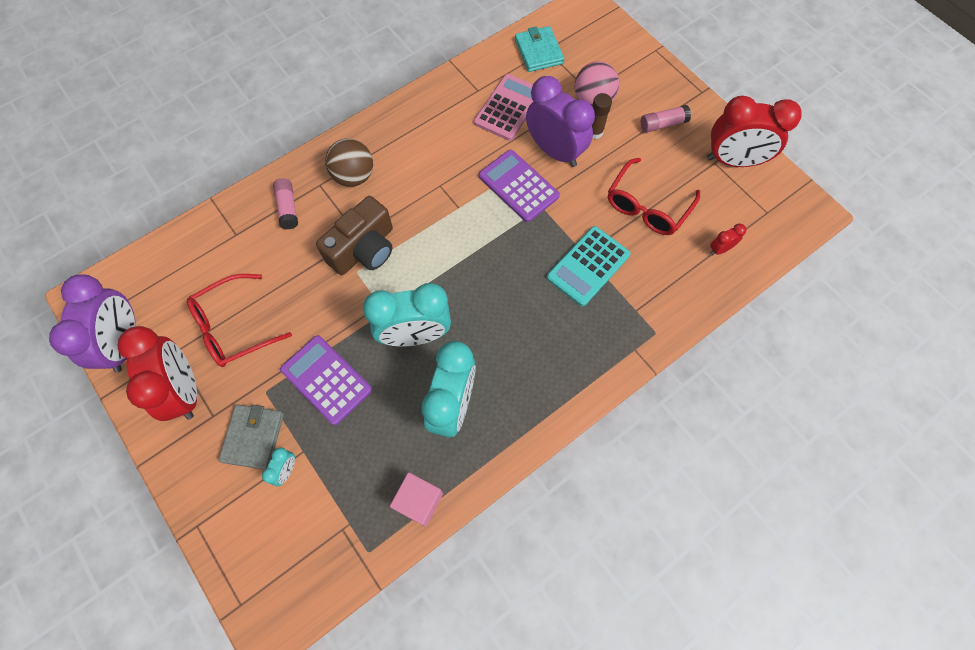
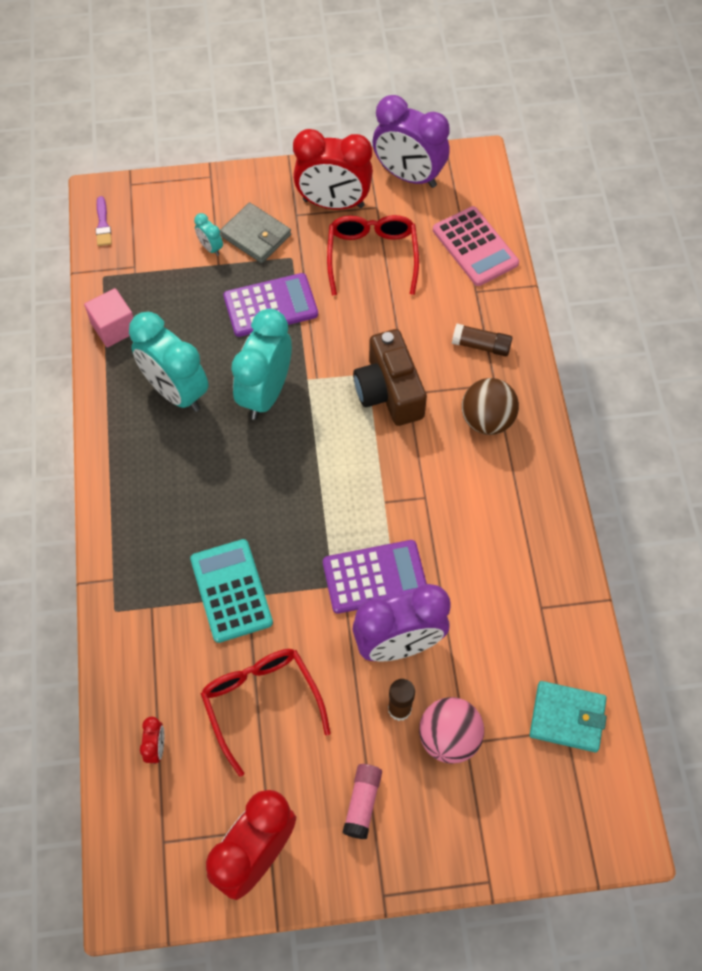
camera: 120 degrees right, 5 degrees down
(288, 208) = (481, 345): pink glue stick -> brown glue stick
(306, 597) = (103, 224): none -> purple brush
(508, 108) = (493, 628): pink calculator -> pink calculator (475, 247)

